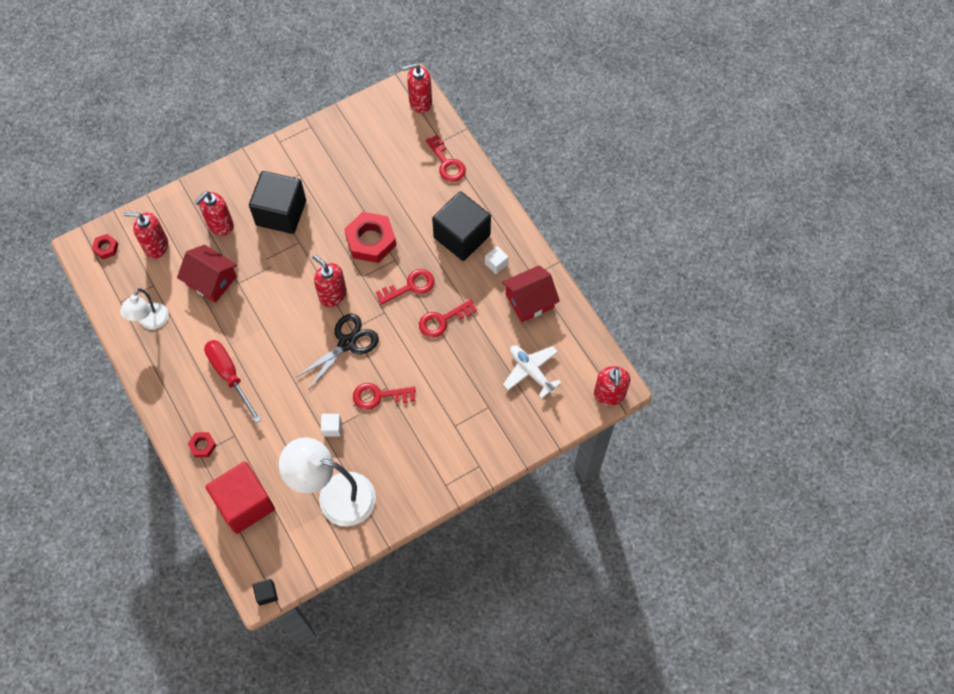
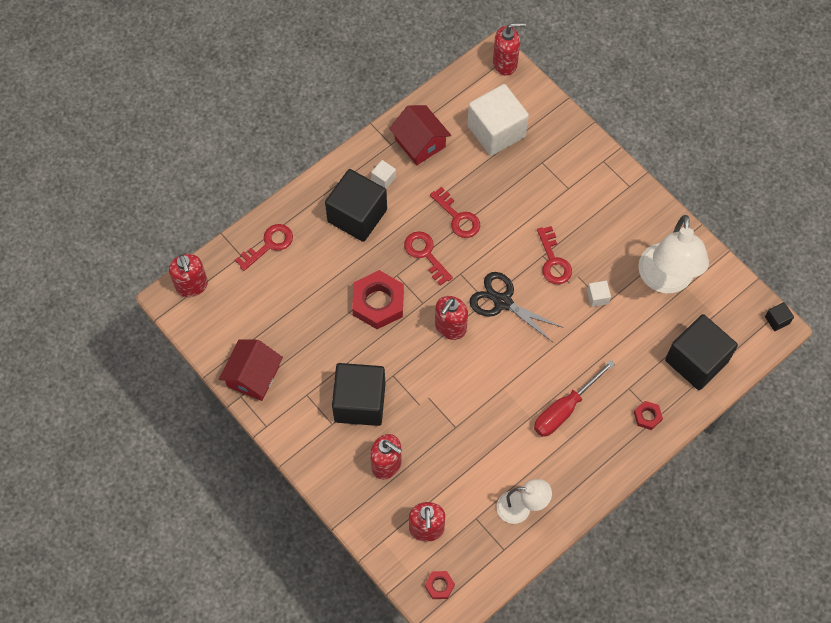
camera: 100 degrees left, 0 degrees up
(211, 280) = (458, 456): red house -> red house (253, 376)
(244, 504) = (696, 361): red cube -> black cube
(531, 371) = (496, 131): white plane -> white cube

